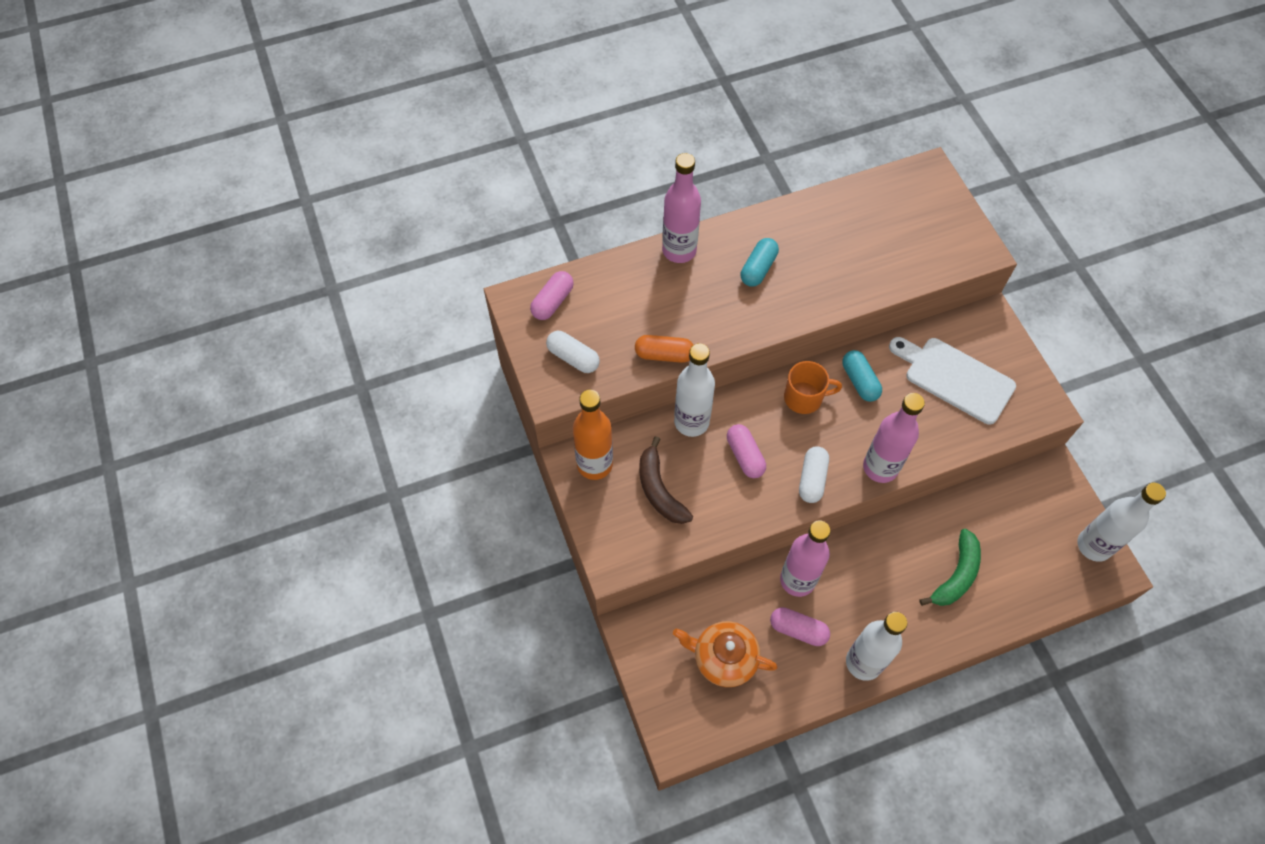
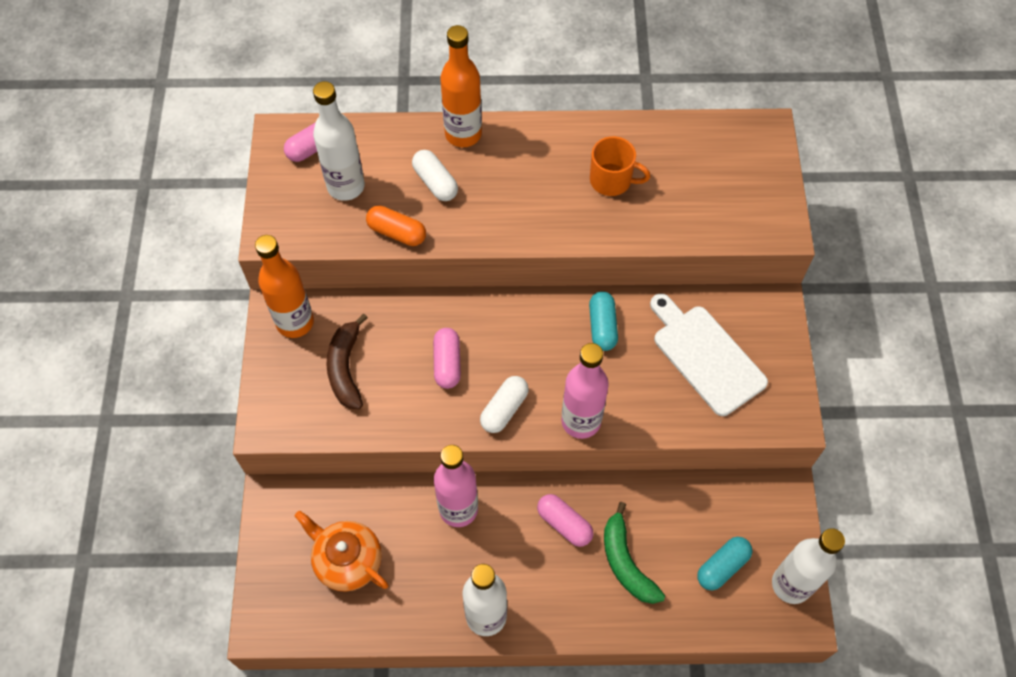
camera: 20 degrees right, 0 degrees up
(573, 358) = (306, 207): white capsule -> white capsule (435, 182)
(679, 250) = (463, 134): pink bottle -> orange bottle
(691, 422) = (410, 312): white bottle -> white bottle (346, 186)
(758, 268) = (534, 176): turquoise capsule -> turquoise capsule (722, 566)
(798, 630) = (435, 559): pink capsule -> pink capsule (564, 524)
(804, 397) = (536, 325): orange mug -> orange mug (612, 180)
(956, 575) = (626, 562): green banana -> green banana turned 105 degrees clockwise

